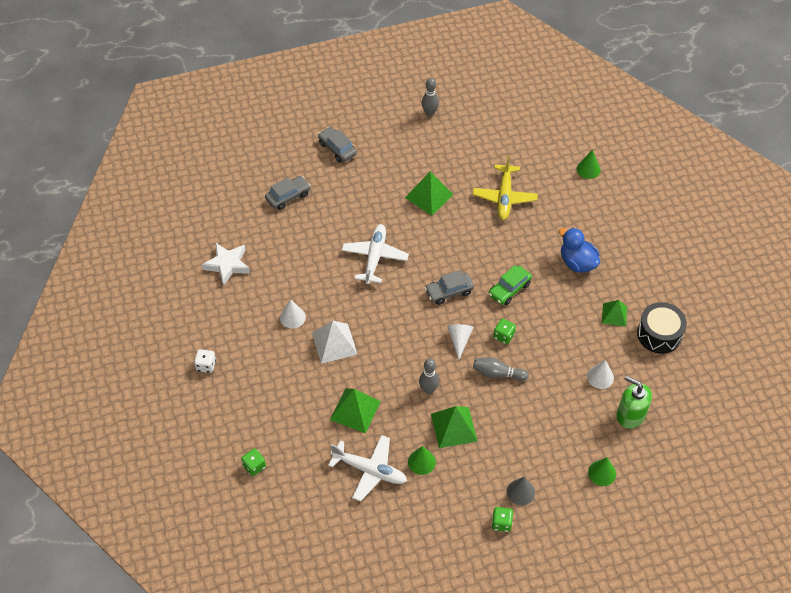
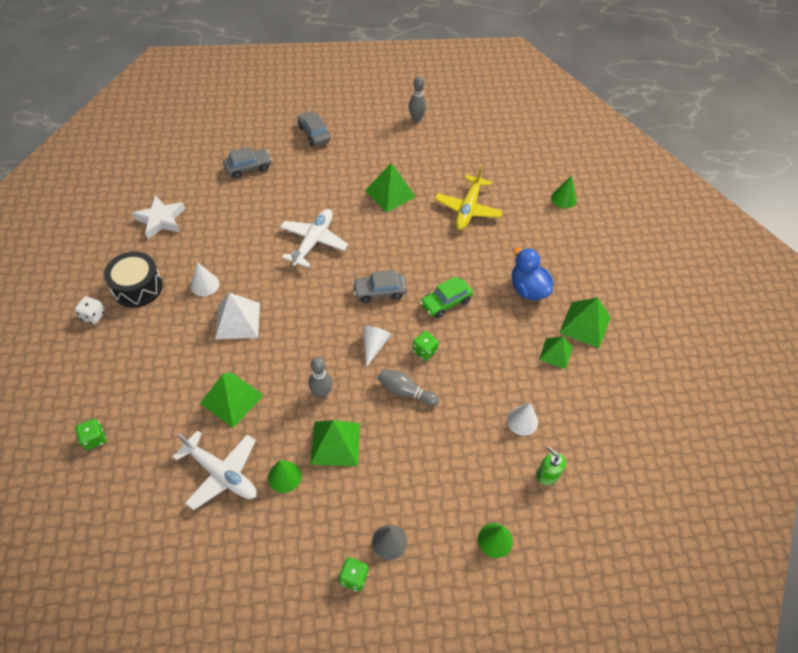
camera: 10 degrees right, 0 degrees up
(630, 415) = (547, 474): green soap dispenser -> green soap dispenser, size x0.63
(633, 284) = (585, 325): none -> green pyramid
(659, 334) = (602, 386): black drum -> black drum (137, 287)

